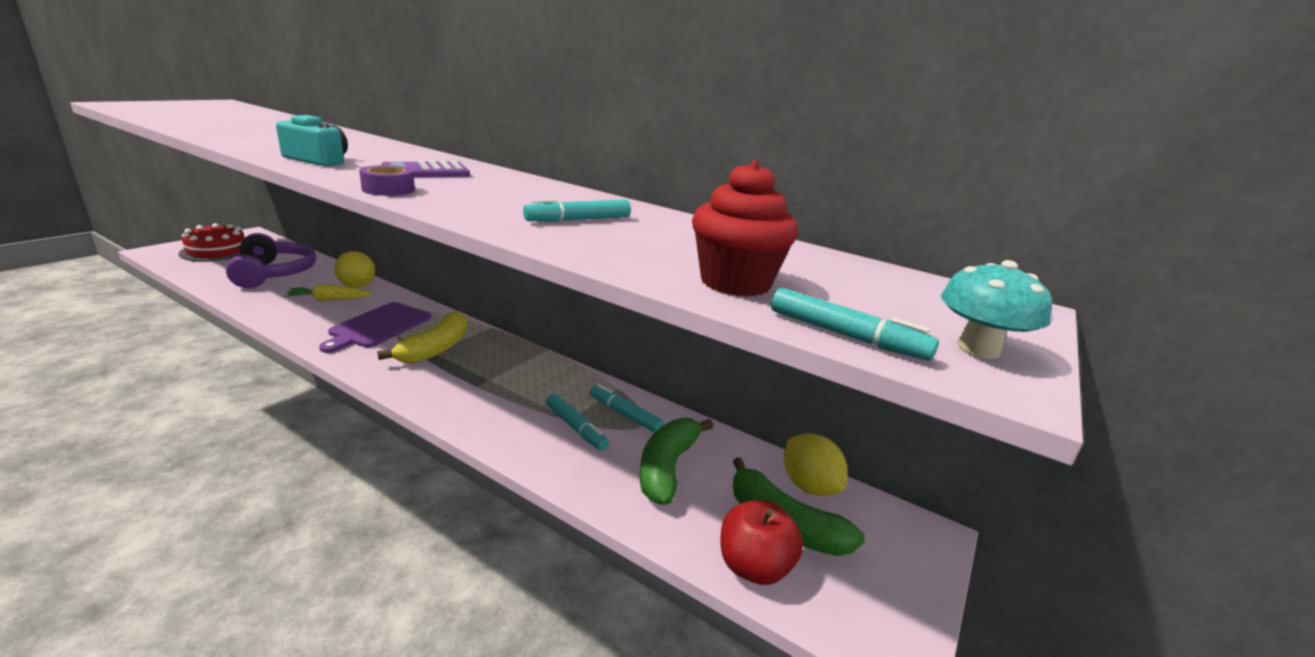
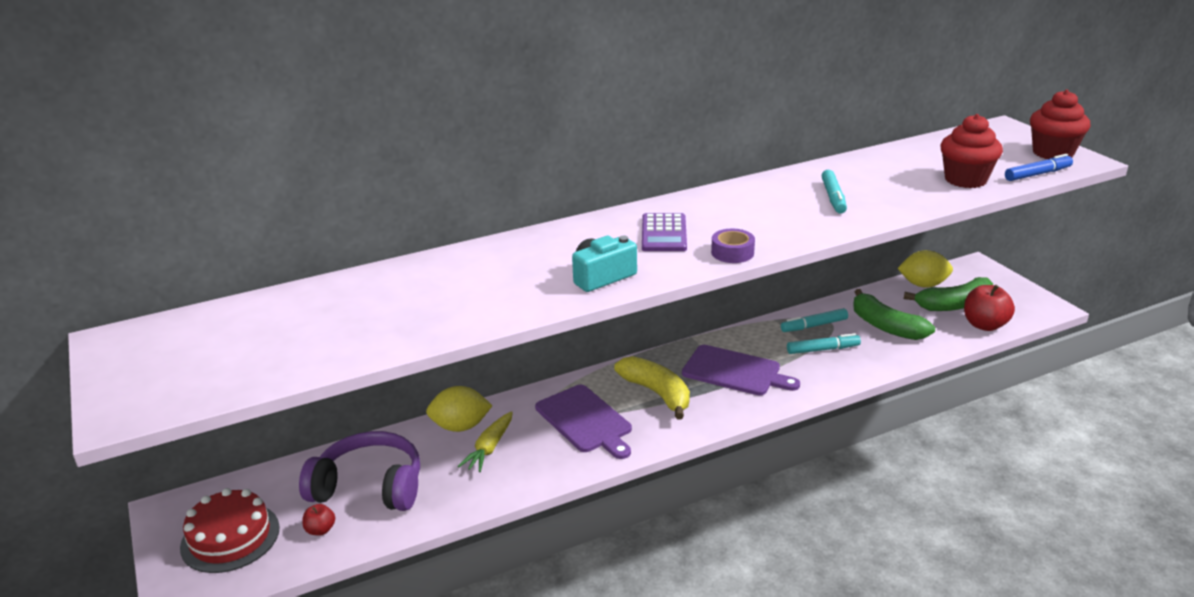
camera: 55 degrees left, 5 degrees up
(221, 270) = (320, 530): none -> red apple
(495, 381) = (735, 371): none -> purple cutting board
(846, 336) = (1037, 174): turquoise marker -> blue marker
(978, 349) = (1053, 153): turquoise mushroom -> red cupcake

